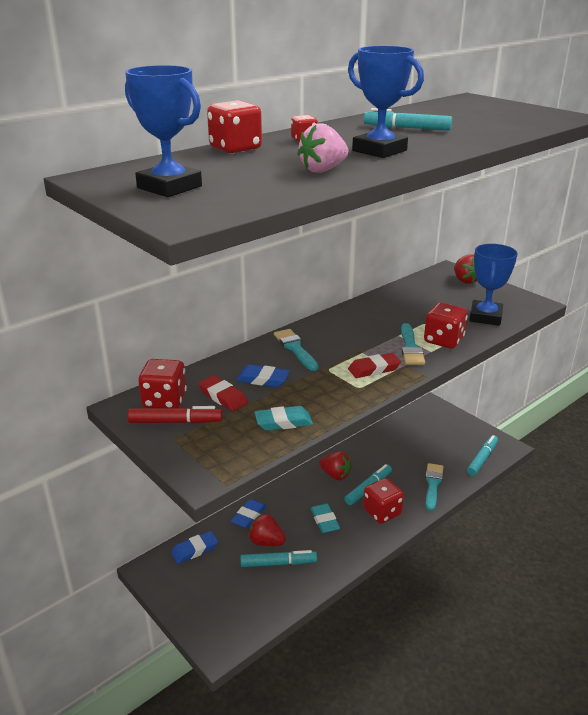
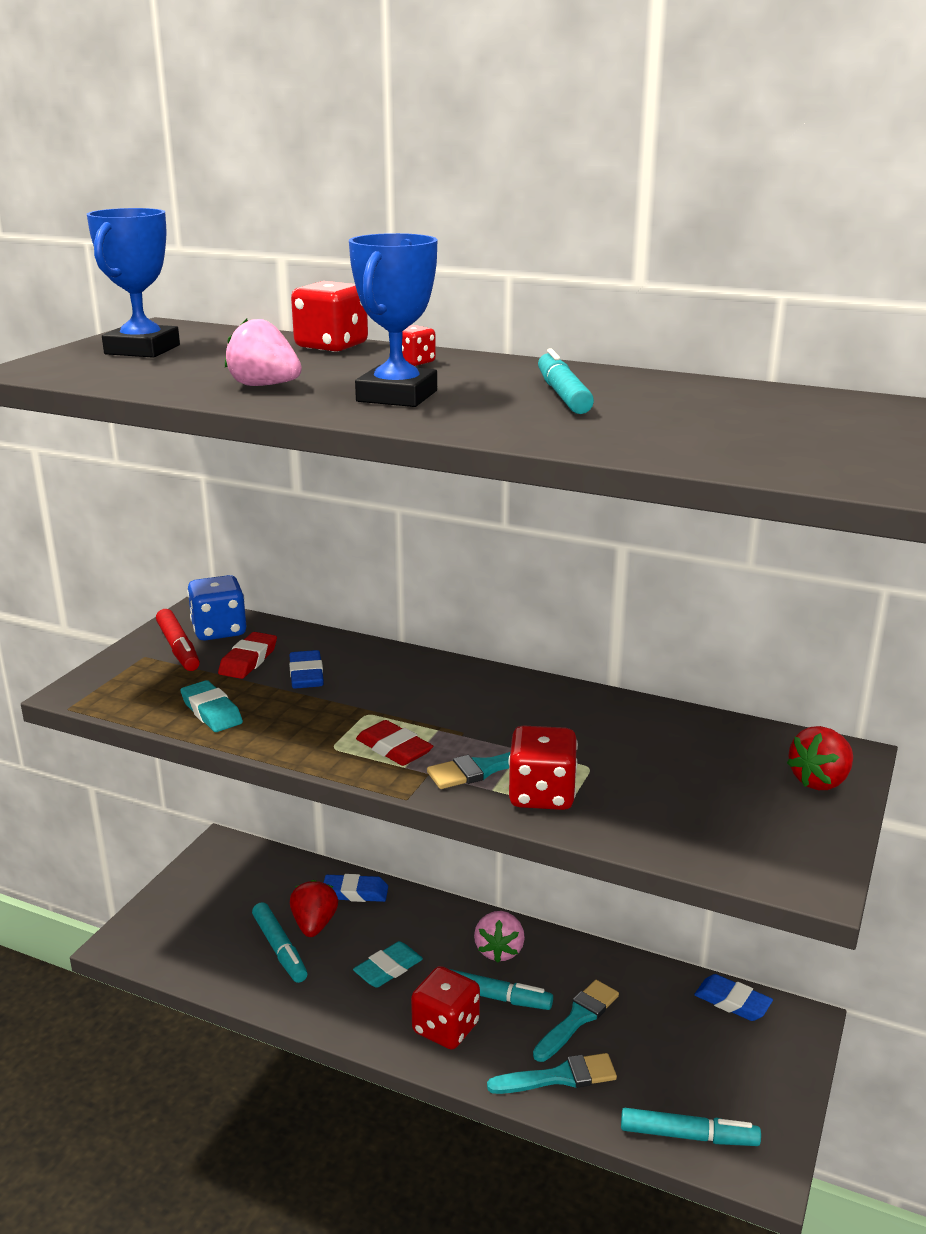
camera: 65 degrees right, 5 degrees down
(164, 401) = (219, 630): red dice -> blue dice
(194, 550) = (269, 868): blue eraser -> blue eraser (732, 1002)
(295, 348) = (407, 677): turquoise brush -> turquoise brush (578, 1018)
(335, 475) = (499, 950): red strawberry -> pink strawberry
(485, 317) = (680, 826): blue trophy -> none

